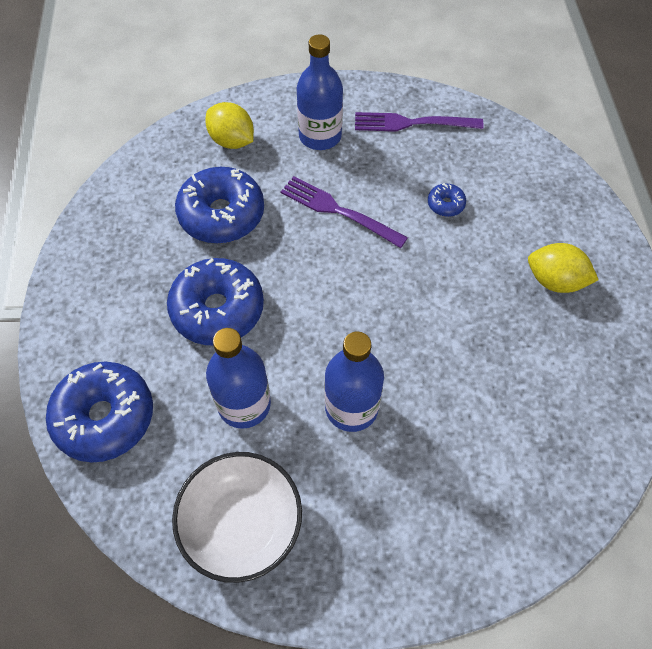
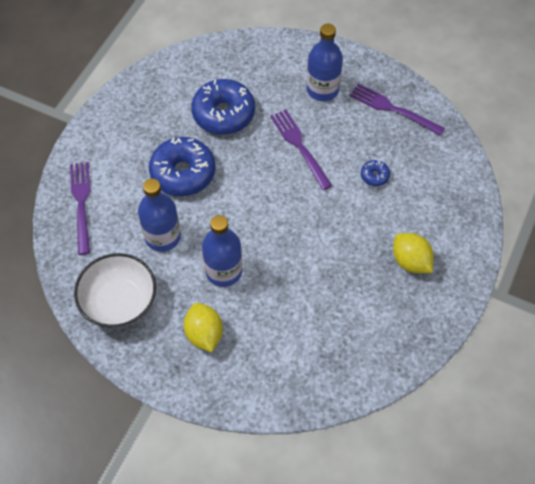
camera: 30 degrees right, 0 degrees up
(105, 417) = (81, 203): blue donut -> purple fork
(232, 141) = (262, 66): yellow lemon -> yellow lemon (204, 334)

